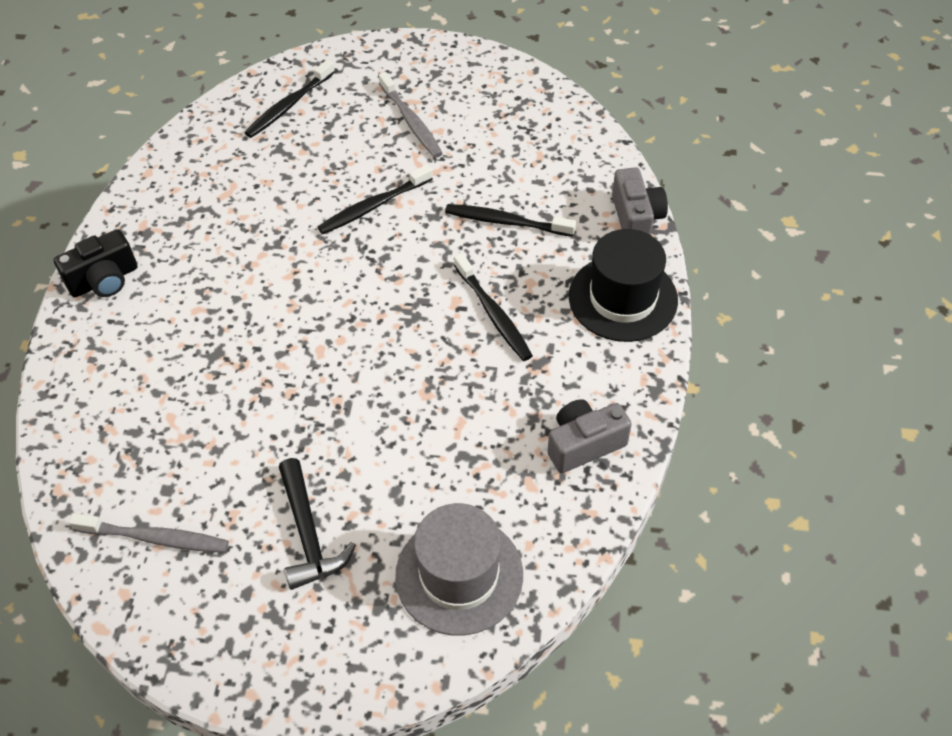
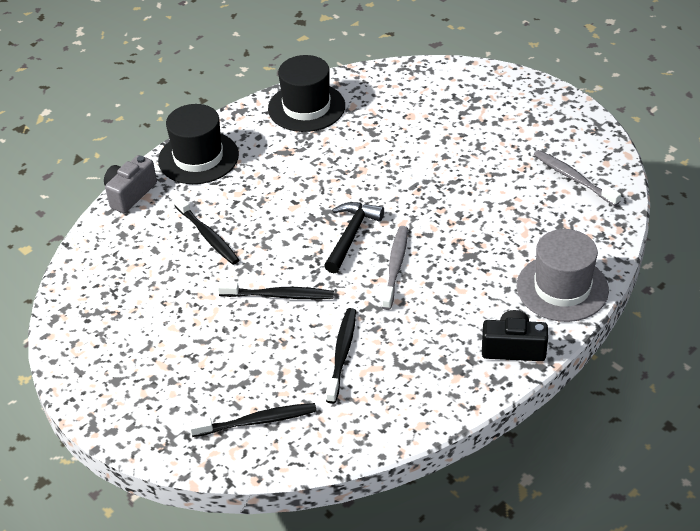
camera: 140 degrees left, 10 degrees down
(308, 534) = (487, 140): black hammer -> black hammer (351, 236)
(411, 122) = (183, 347): grey toothbrush -> grey toothbrush (395, 267)
(459, 575) = (426, 91): grey hat -> grey hat (562, 288)
(493, 314) = (279, 188): black toothbrush -> black toothbrush (342, 354)
(584, 444) = (306, 107): grey camera -> black hat

